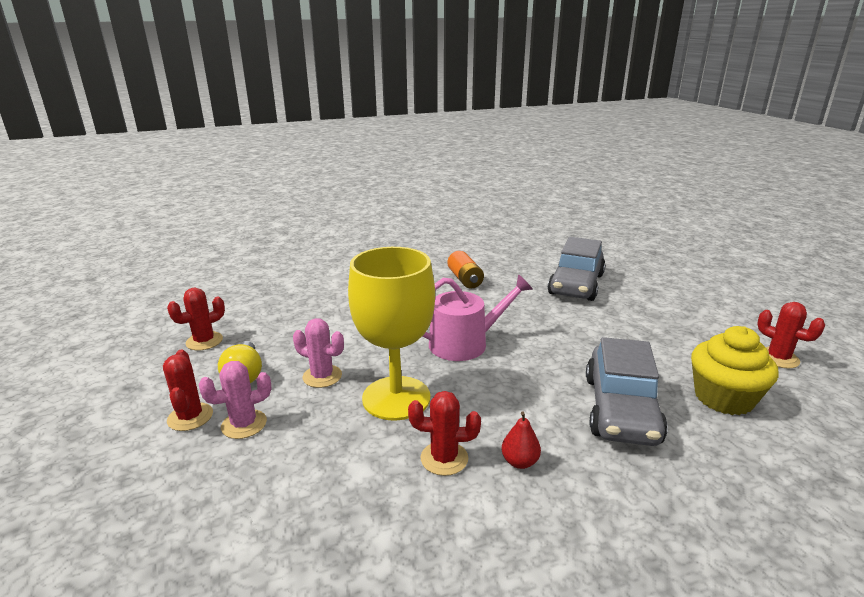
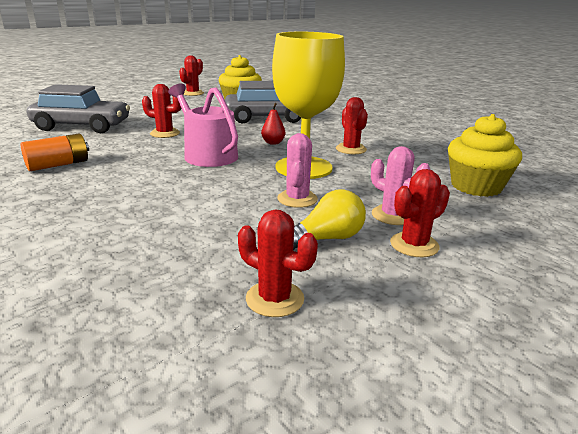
camera: 110 degrees left, 0 degrees up
(241, 539) = (476, 186): none -> yellow cupcake
(519, 462) = (334, 135): red pear -> red pear (273, 143)
(546, 324) = (165, 133): none -> red cactus

